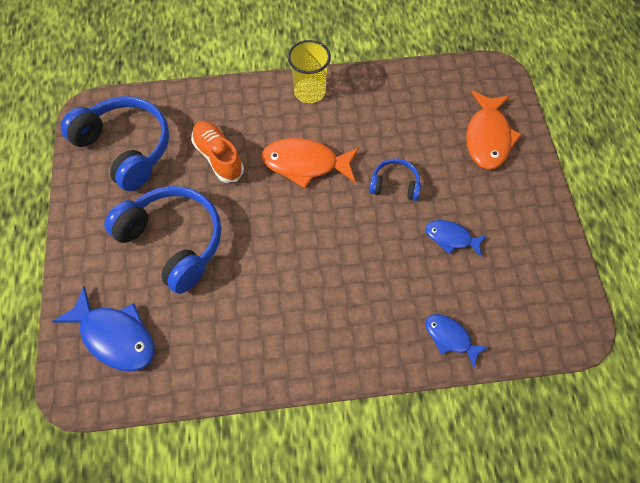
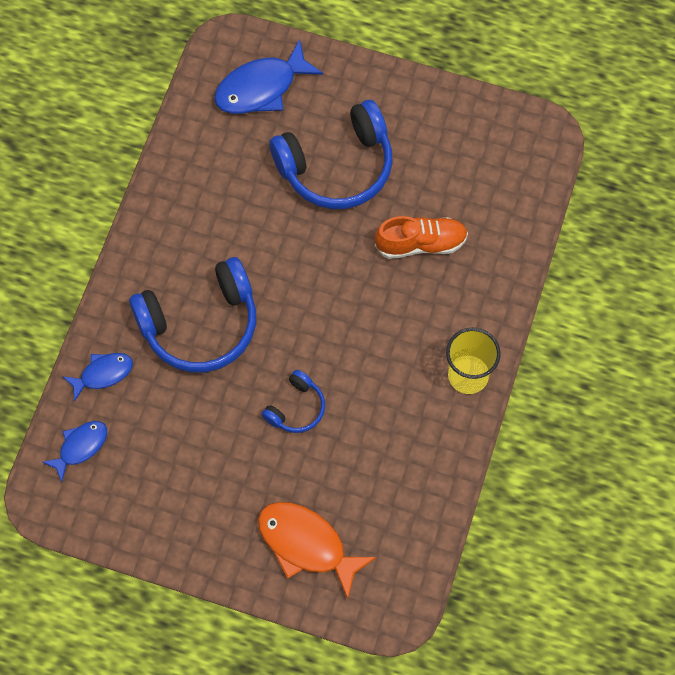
camera: 115 degrees right, 5 degrees up
(126, 148) = (477, 157): blue headphones -> blue headphones (200, 324)
(305, 164) = (369, 328): orange fish -> none
(451, 238) = (204, 432): blue fish -> blue fish (80, 447)

